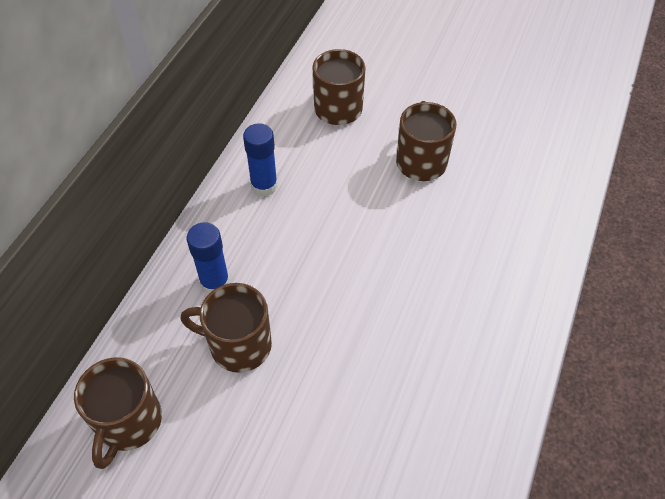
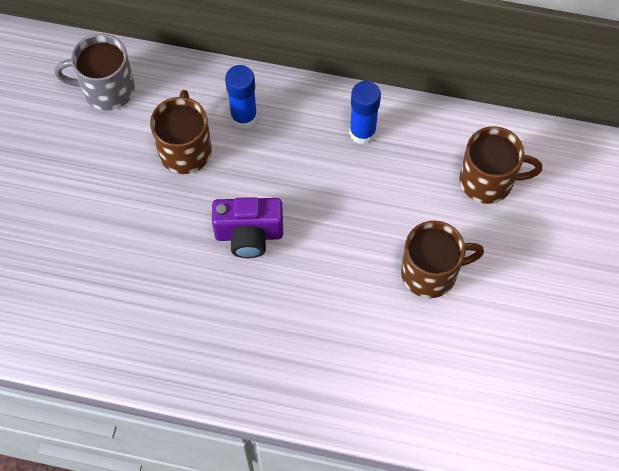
camera: 80 degrees right, 10 degrees up
(128, 422) = (106, 89): brown mug -> grey mug
(357, 297) = (249, 235): none -> purple camera

